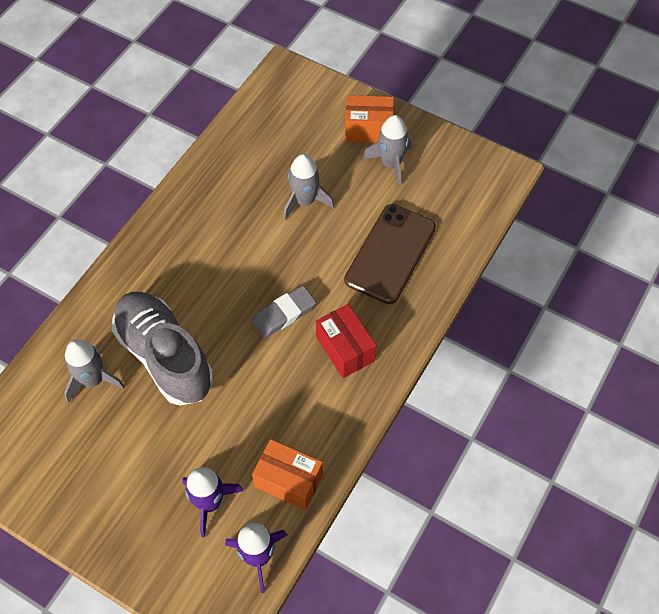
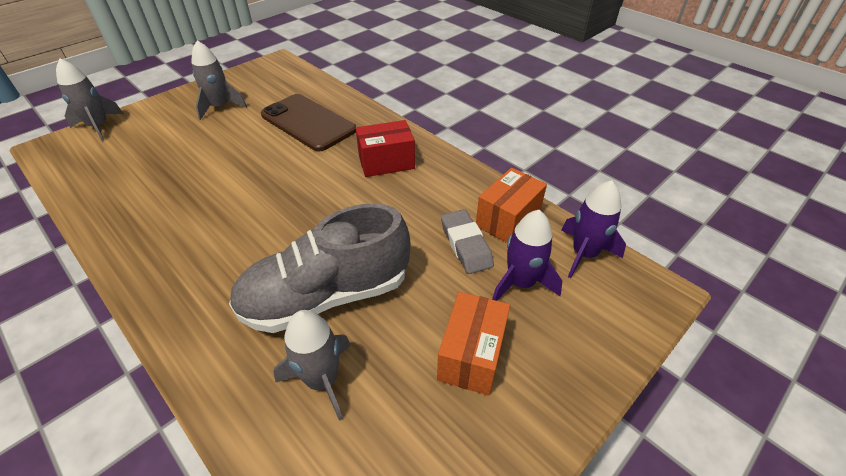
camera: 75 degrees left, 15 degrees down
(284, 314) = (328, 193): grey eraser -> grey eraser (466, 245)
(304, 201) = (214, 159): grey rocket -> grey rocket (99, 126)
(368, 129) = (174, 111): orange box -> orange box (471, 355)

